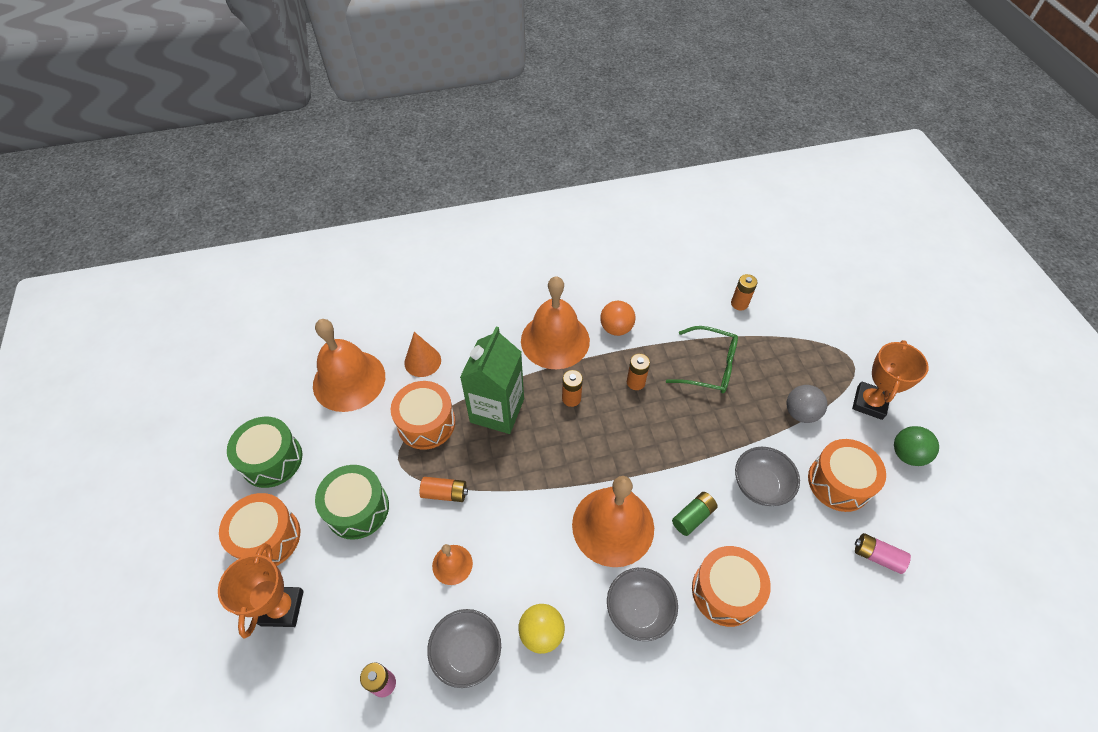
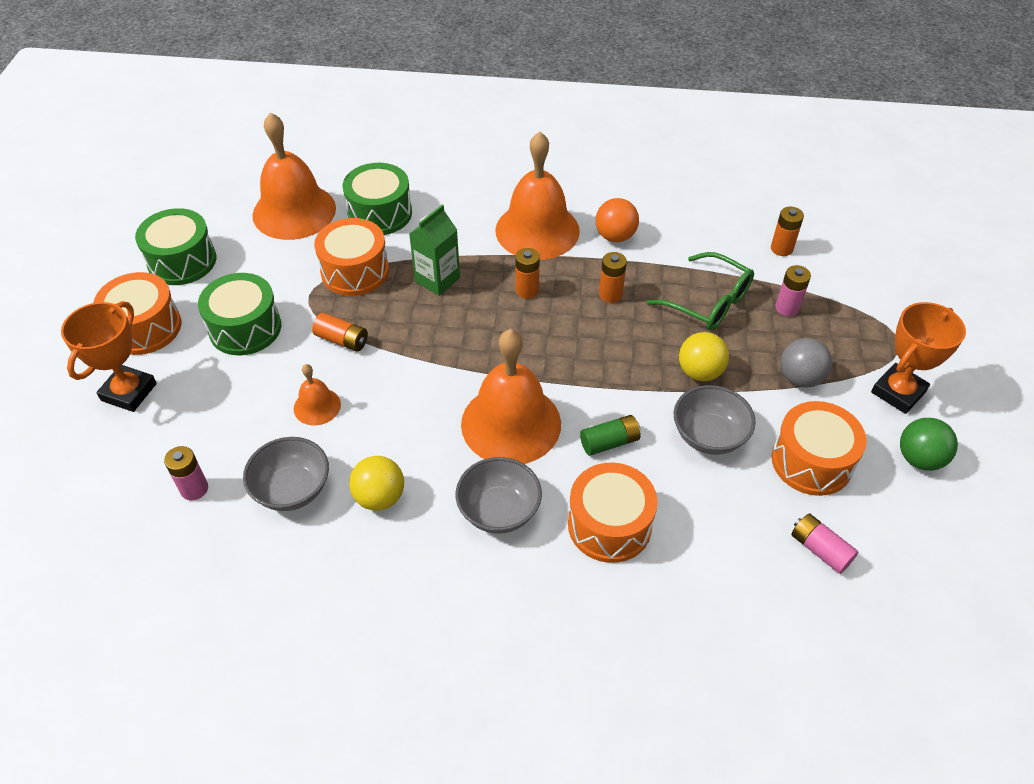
camera: 20 degrees right, 5 degrees down
(422, 361) = (380, 213): orange cone -> green drum
(497, 410) = (437, 280): green carton -> green carton, size x0.64
(730, 431) = (700, 372): none -> yellow ball
(765, 354) = (787, 308): none -> pink battery

